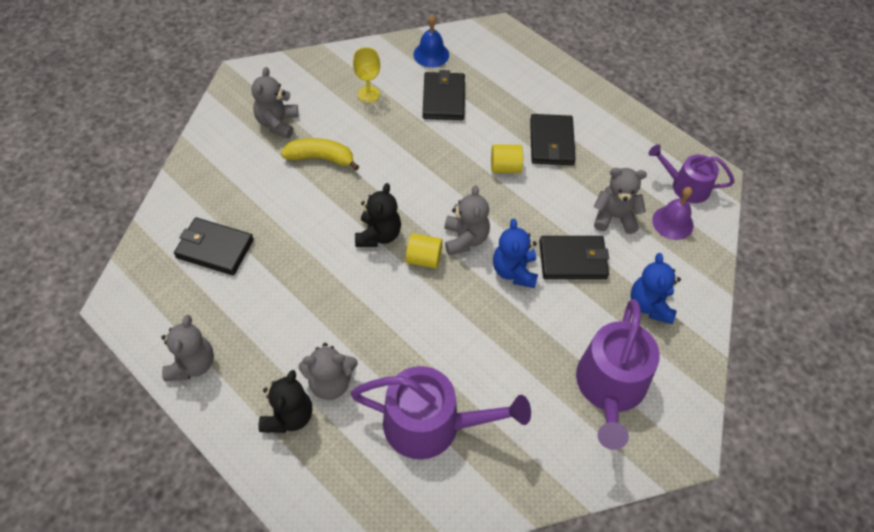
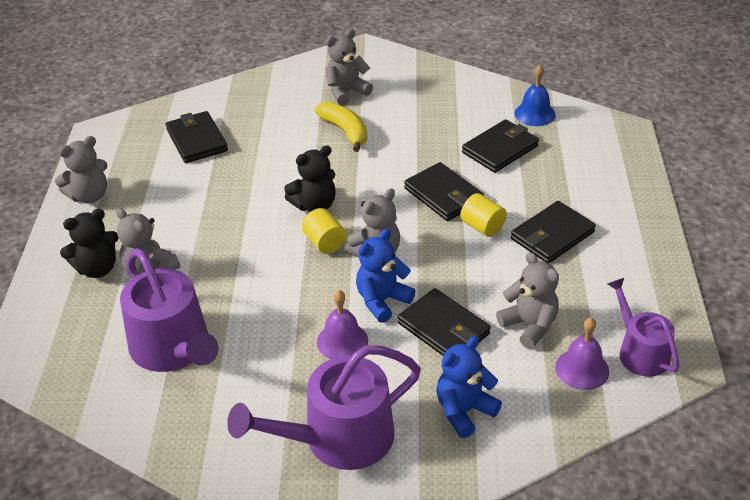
camera: 50 degrees right, 15 degrees down
(368, 94) = (442, 112): yellow goblet -> none
(452, 161) = (443, 195): none -> black wallet
(528, 321) = (342, 341): none -> purple bell

